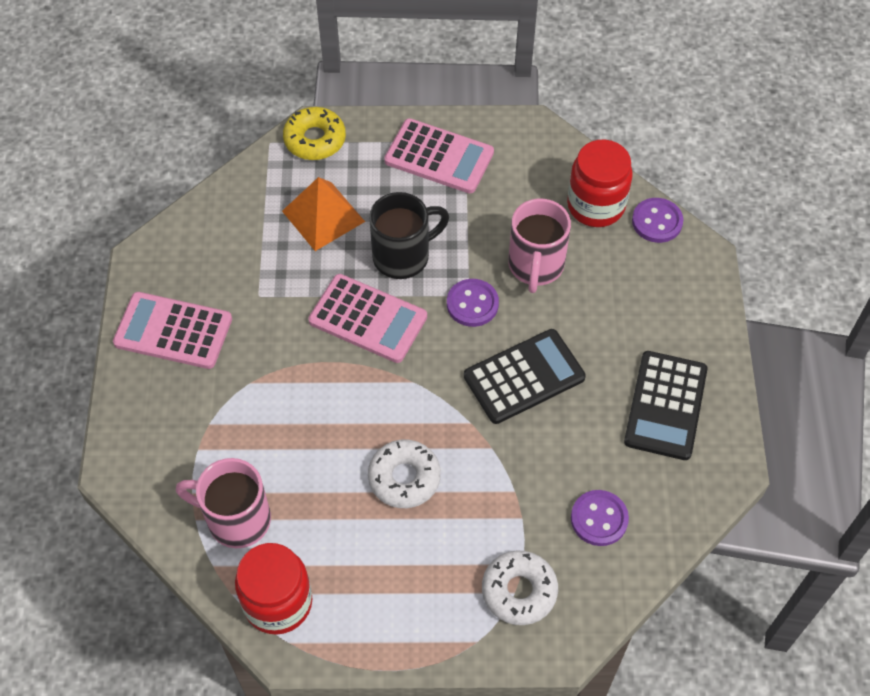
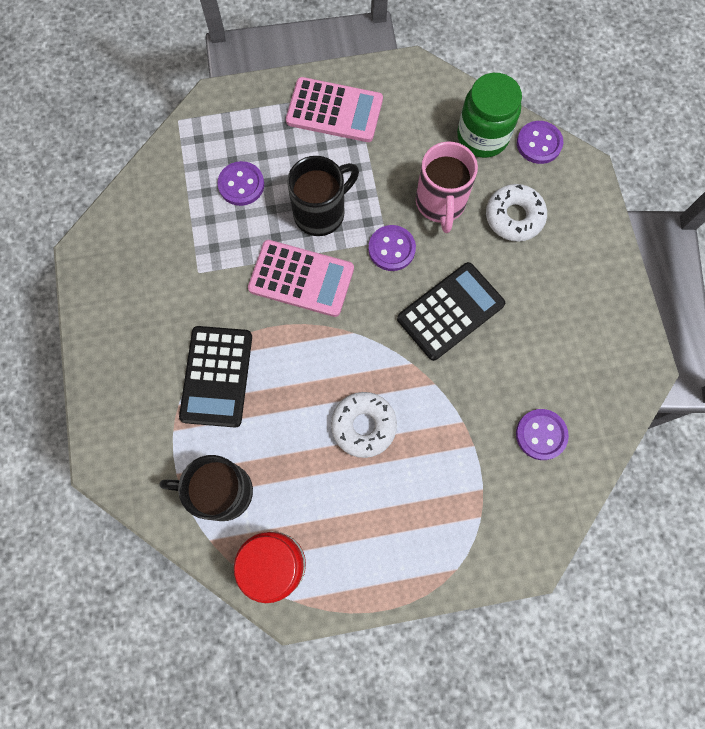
camera: 10 degrees left, 15 degrees up
(173, 331) = (127, 319): pink calculator -> none
(236, 519) = (221, 491): pink mug -> black mug
(315, 139) = (219, 111): yellow donut -> none
(323, 216) = (241, 185): orange pyramid -> purple button
(519, 591) = (484, 515): white donut -> white donut (514, 217)
(596, 205) = (482, 136): red jar -> green jar
(665, 406) = (578, 318): black calculator -> black calculator (217, 376)

